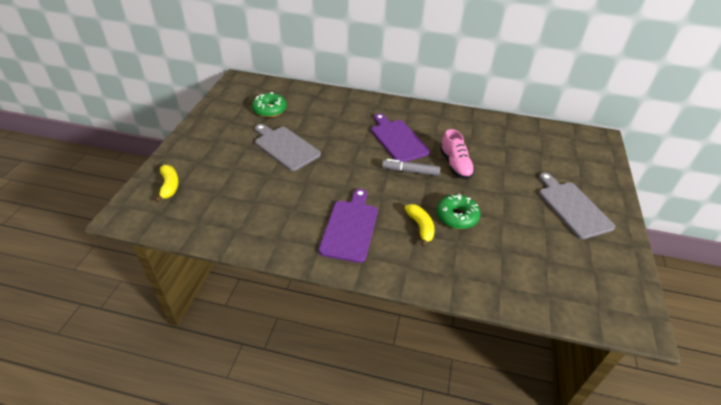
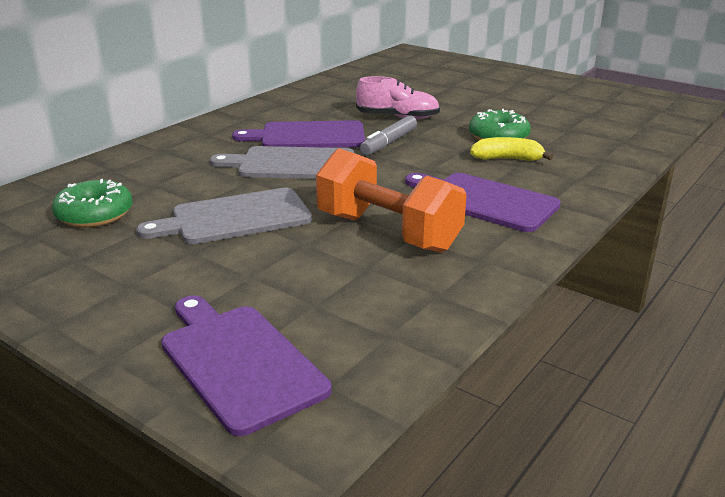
camera: 65 degrees left, 15 degrees down
(169, 186) = (238, 362): yellow banana -> purple cutting board
(293, 199) = (388, 232): none -> orange dumbbell
(572, 207) = (514, 87): grey cutting board -> grey cutting board (291, 164)

